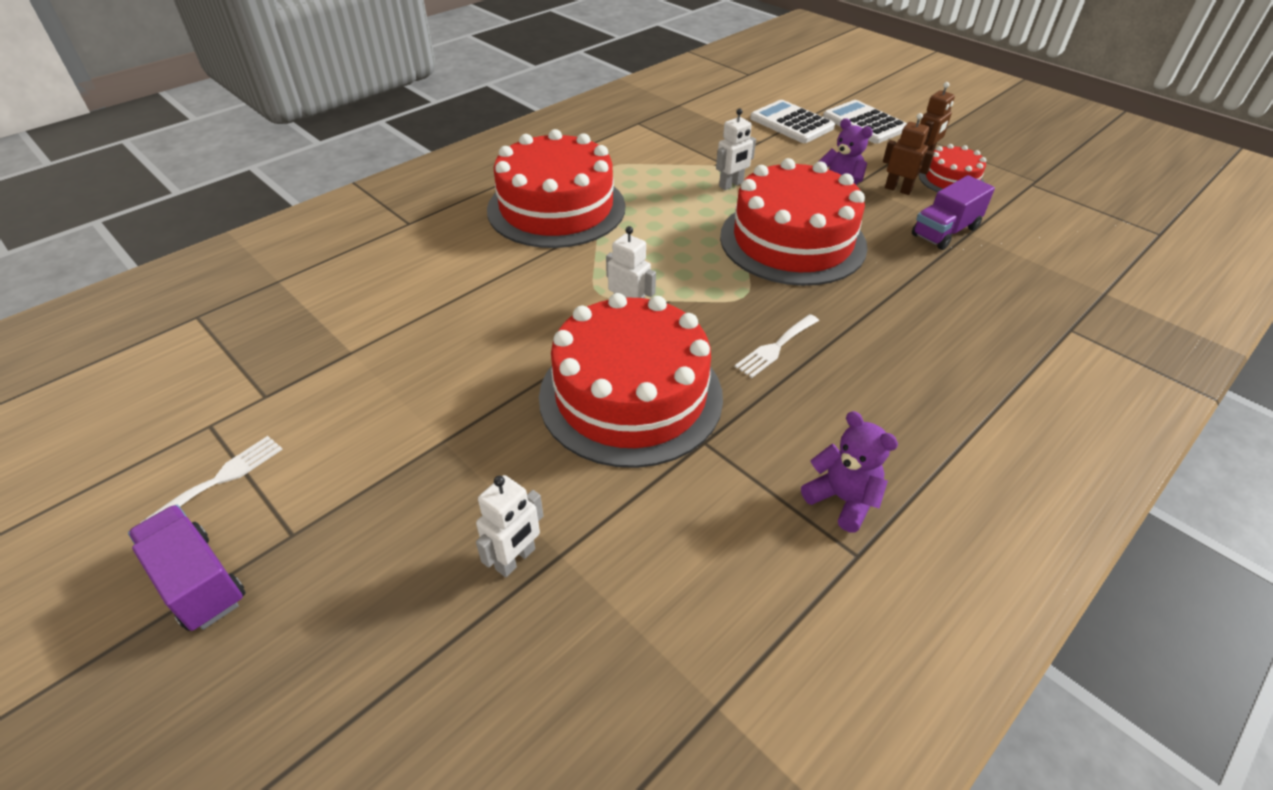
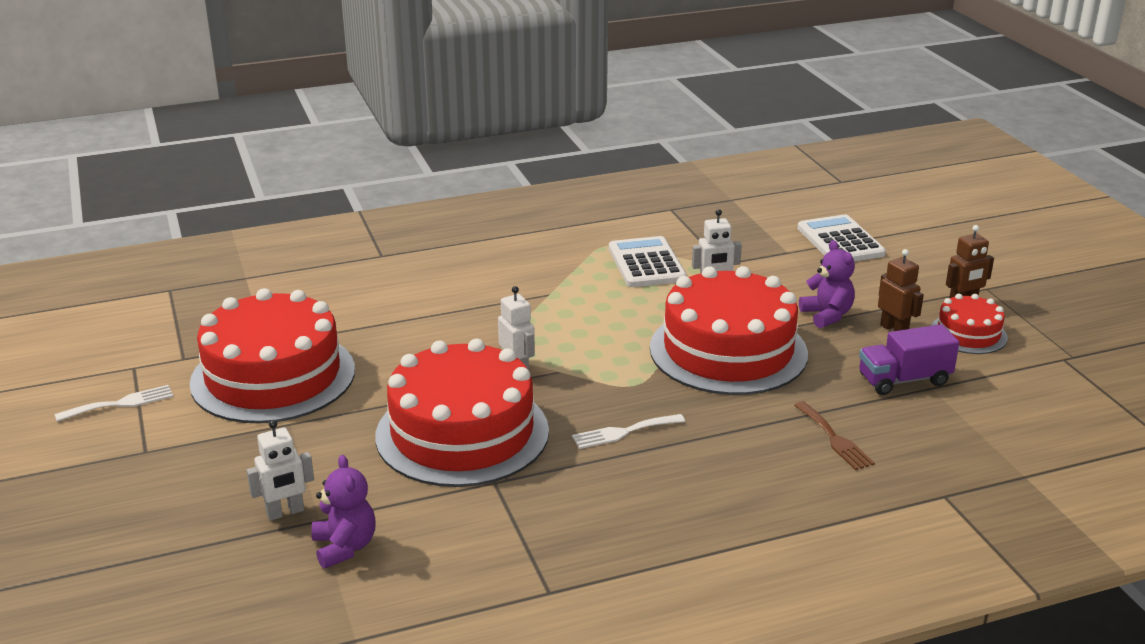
camera: 25 degrees right, 15 degrees down
(198, 582) = (70, 460): purple truck -> none
(556, 208) = (522, 271): red cake -> red cake (273, 376)
(842, 499) = (573, 553): purple teddy bear -> purple teddy bear (345, 547)
(864, 123) = (926, 258): white calculator -> white calculator (646, 263)
(945, 301) = (834, 439): none -> brown fork

